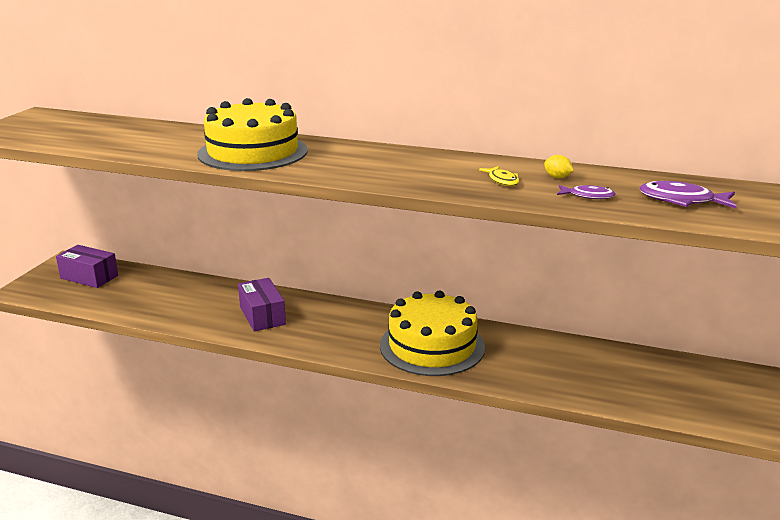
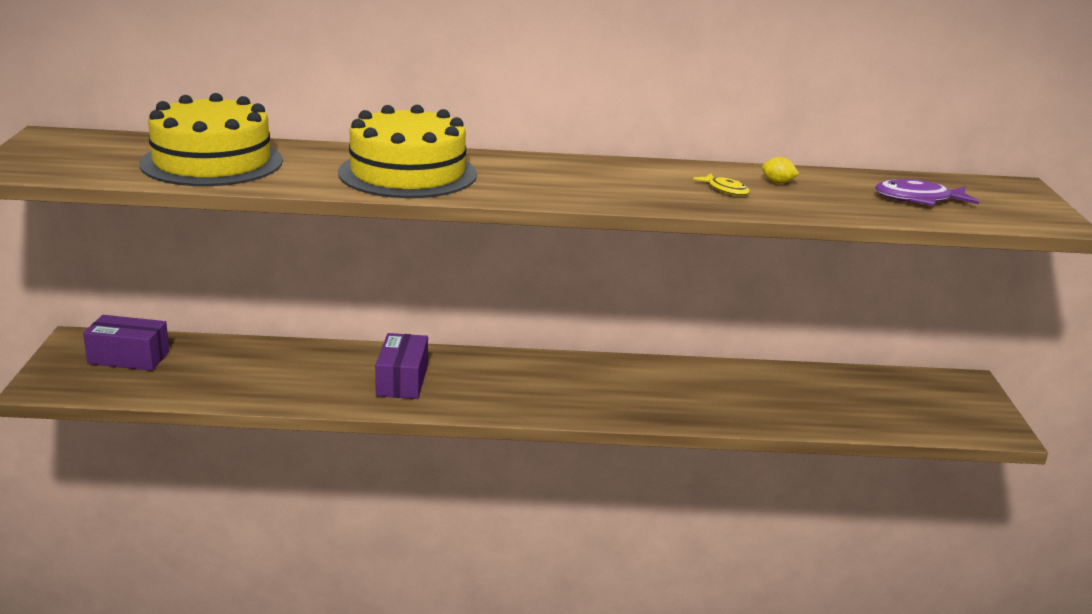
camera: 20 degrees left, 0 degrees up
(262, 315) = (402, 380): purple box -> purple box turned 45 degrees clockwise
(432, 346) = (627, 392): yellow cake -> yellow cake (212, 162)
(588, 196) = (827, 201): purple fish -> none

